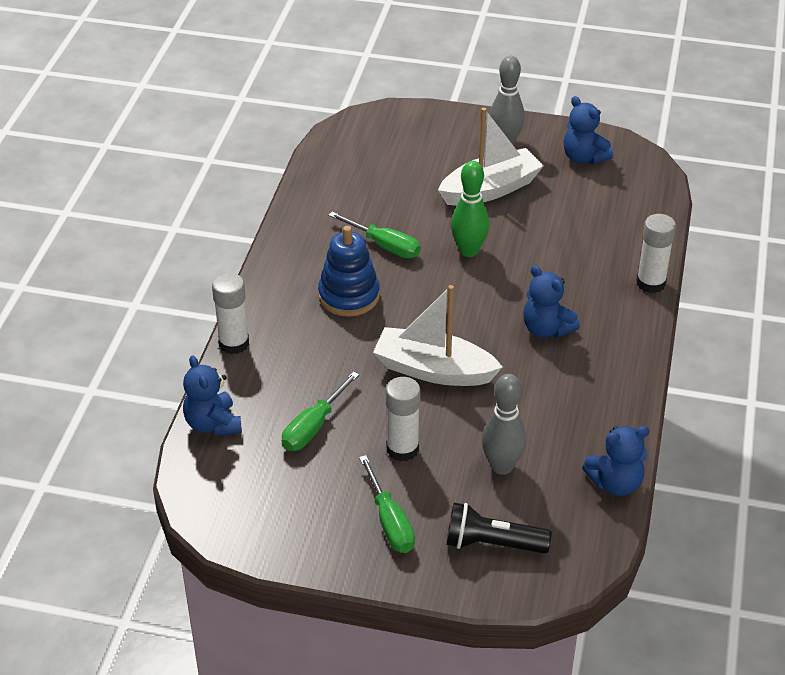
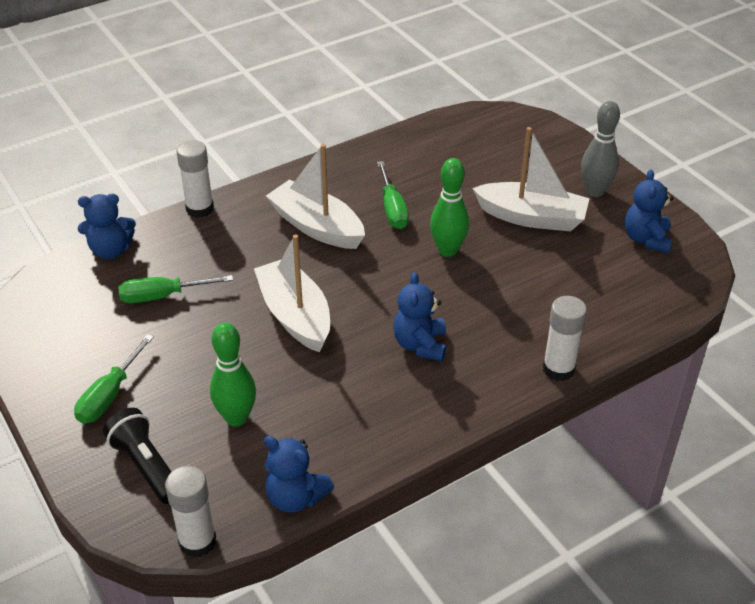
camera: 45 degrees right, 0 degrees up
(213, 424) = (111, 250): blue teddy bear -> blue teddy bear turned 120 degrees counterclockwise
(349, 296) = (316, 227): blue stacking toy -> white boat
(402, 449) = (192, 353): white glue stick -> white glue stick (197, 541)
(502, 466) = (236, 418): grey bowling pin -> green bowling pin

